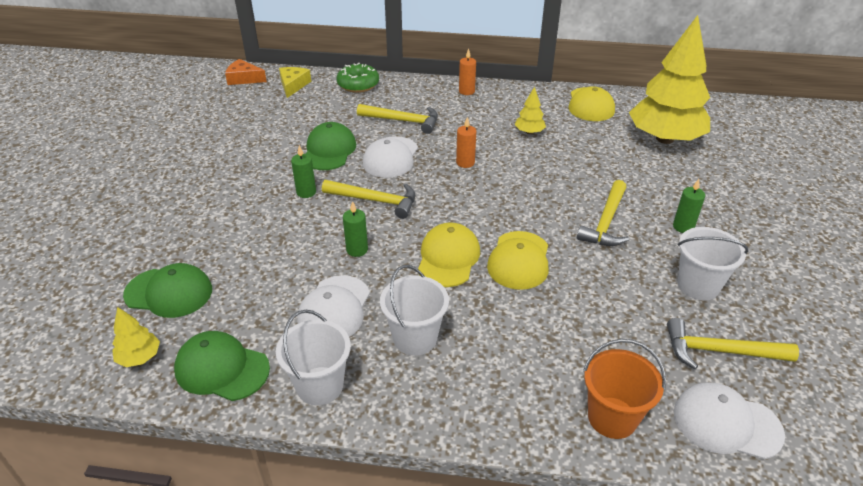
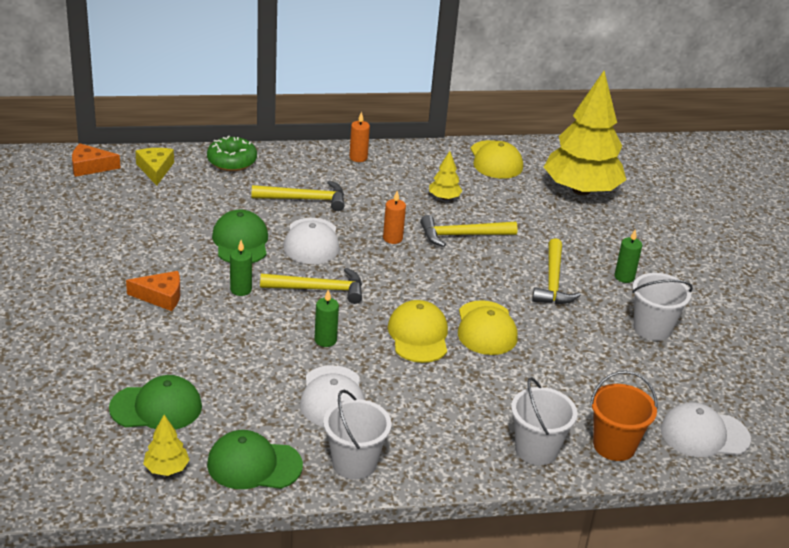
camera: 20 degrees left, 5 degrees down
(235, 189) = (161, 296): none -> orange cheese
(415, 338) = (421, 411): white bucket -> white bucket (536, 450)
(720, 351) = (684, 380): yellow hammer -> yellow hammer (462, 235)

